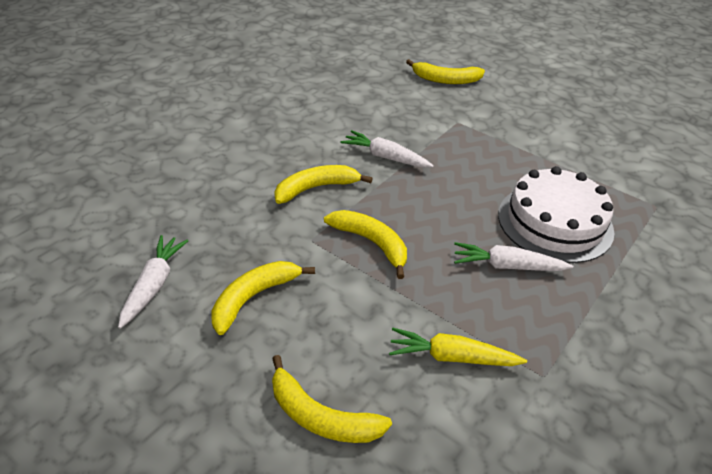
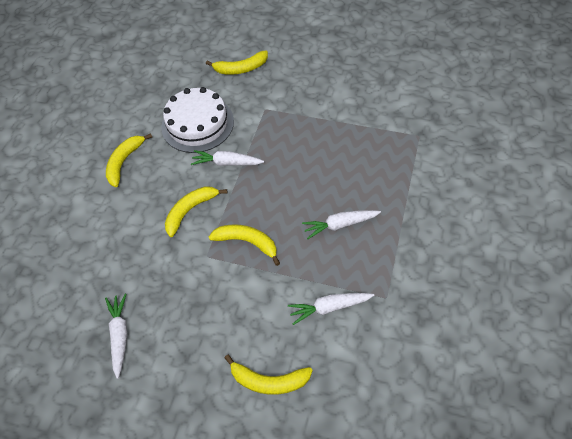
camera: 15 degrees left, 15 degrees up
(254, 297) = (190, 317): yellow banana -> yellow banana (124, 162)
(452, 357) = (329, 307): yellow carrot -> white carrot
(555, 222) = (359, 176): white cake -> white cake (197, 124)

